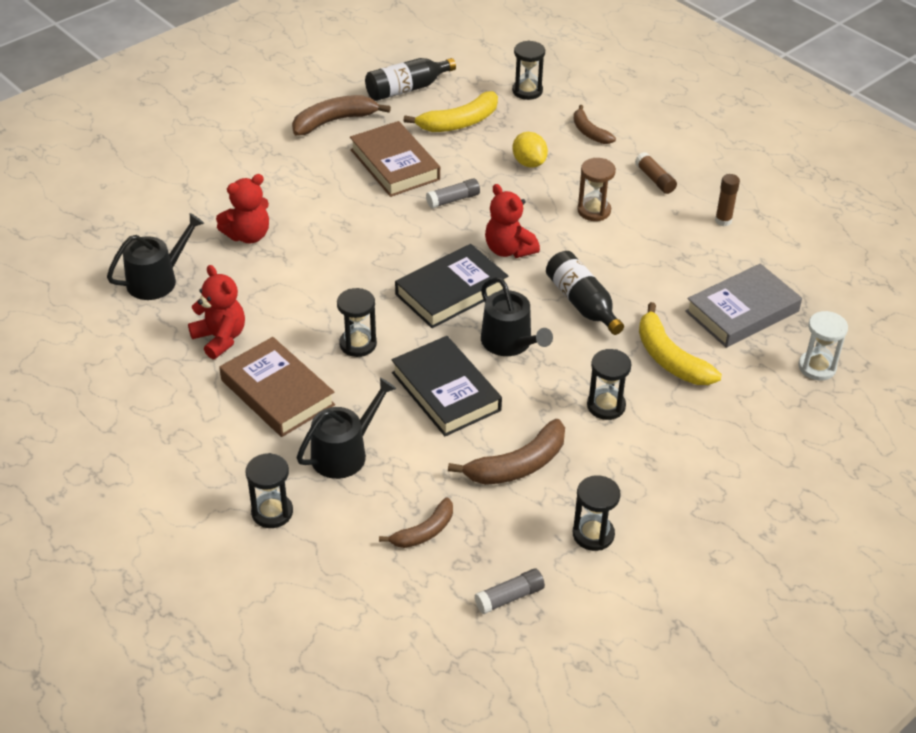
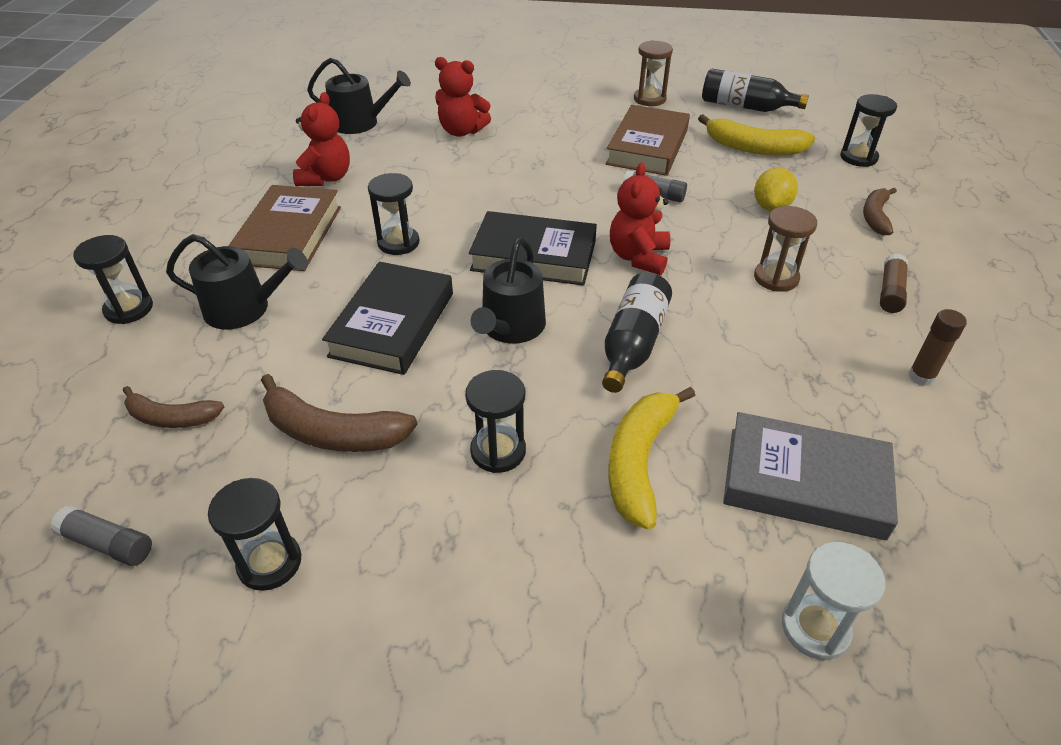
camera: 50 degrees right, 0 degrees up
(334, 121) = (649, 99): brown banana -> brown hourglass

